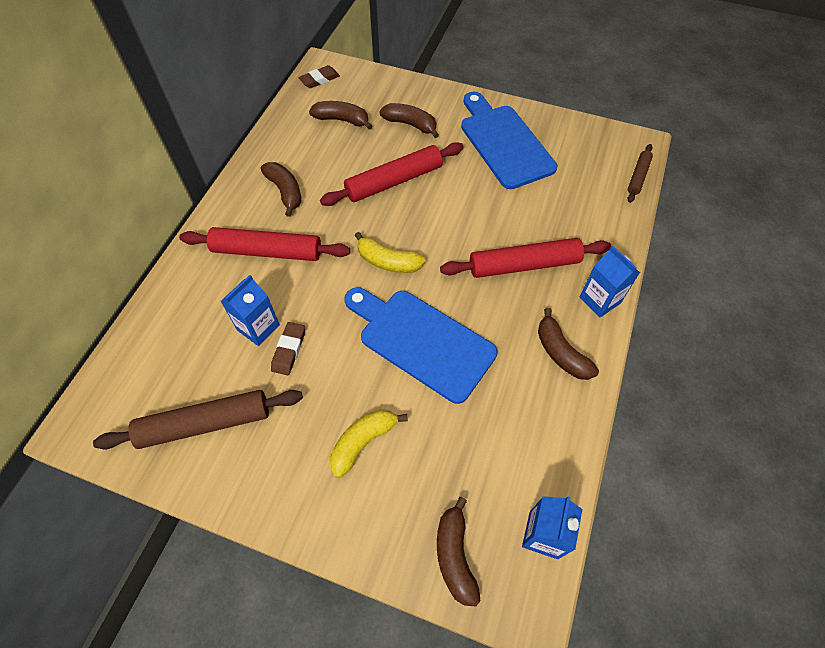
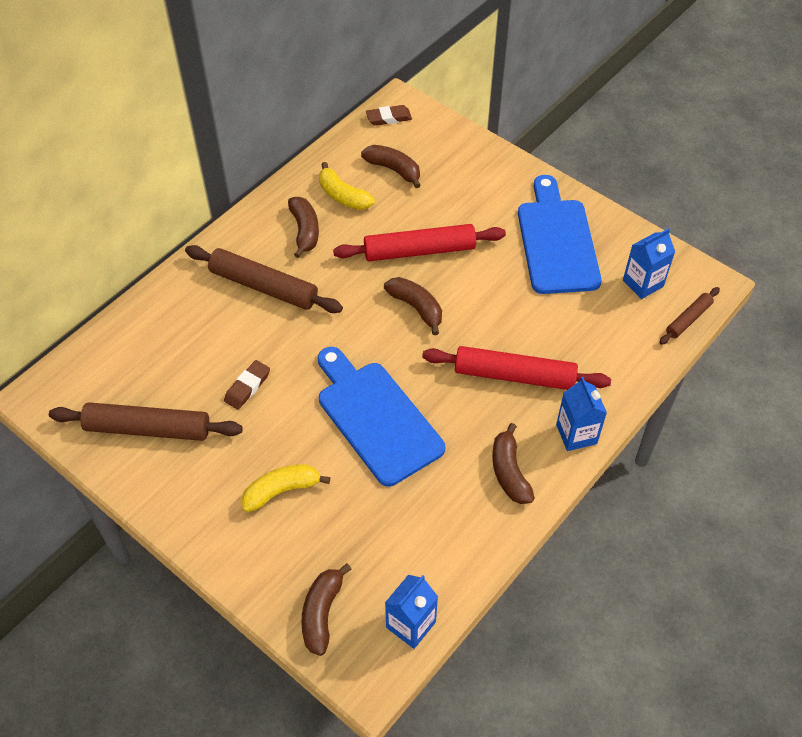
camera: 20 degrees right, 5 degrees down
(258, 327) = (227, 357): blue carton -> blue carton (643, 283)
(267, 251) = (263, 286): red rolling pin -> brown rolling pin
(388, 261) = (377, 331): yellow banana -> yellow banana (343, 196)
(410, 124) = (464, 194): brown banana -> brown banana (416, 308)

